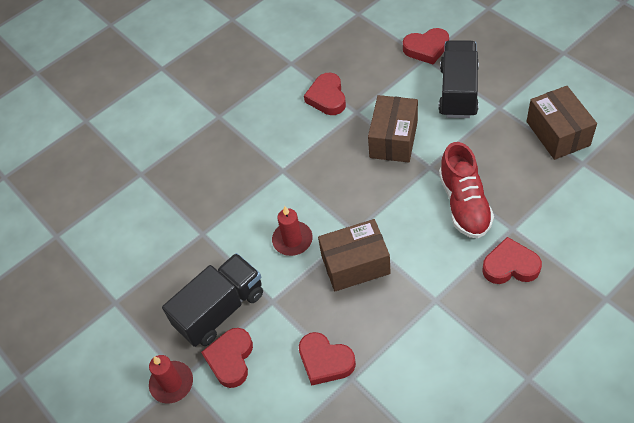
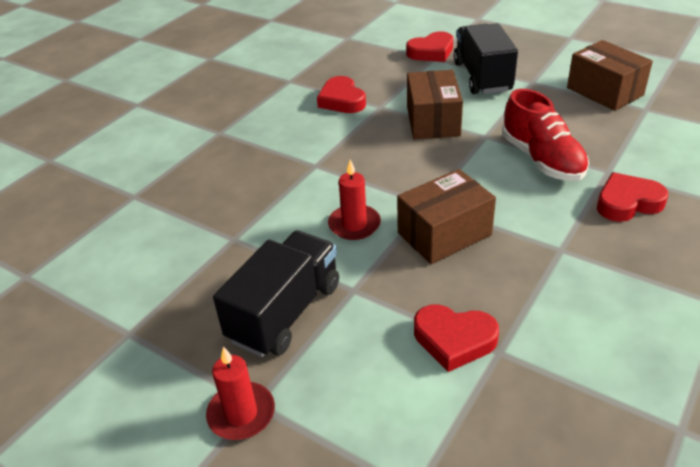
camera: 20 degrees left, 15 degrees down
(230, 359) = (320, 365): red heart -> none

